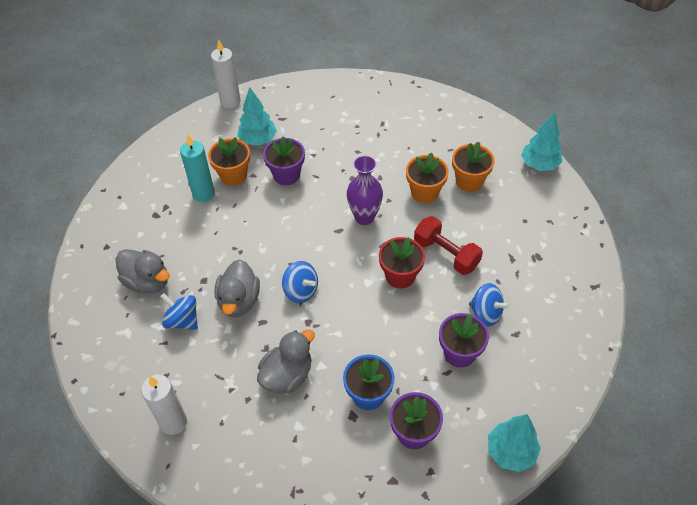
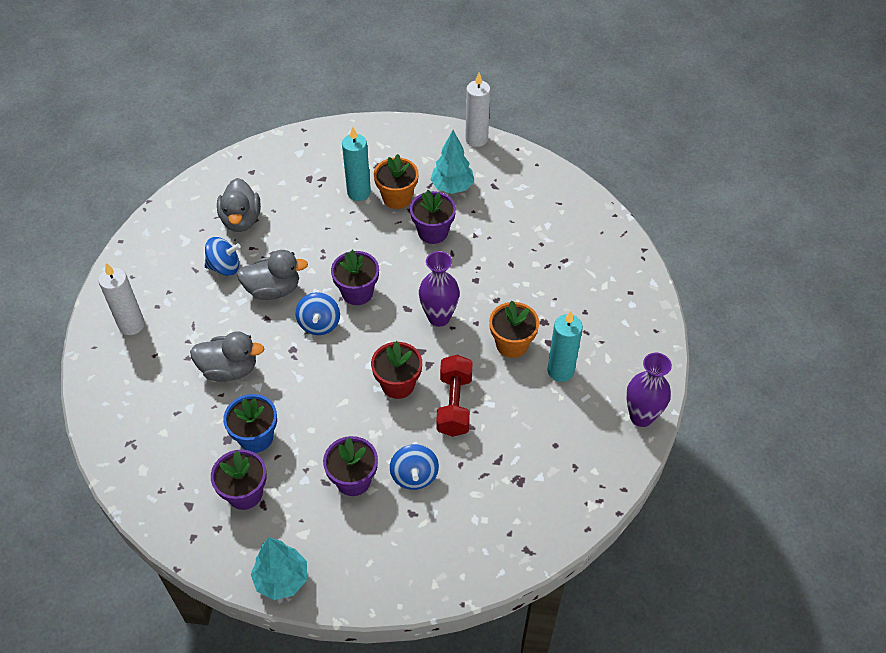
camera: 50 degrees right, 0 degrees up
(182, 320) = (224, 267): blue spinning top -> blue spinning top turned 90 degrees clockwise
(239, 301) = (273, 289): grey duck -> grey duck turned 150 degrees counterclockwise
(295, 250) = (357, 292): none -> purple flower pot
(469, 181) = (560, 371): orange flower pot -> turquoise candle
(539, 165) = (641, 416): turquoise tree -> purple vase

